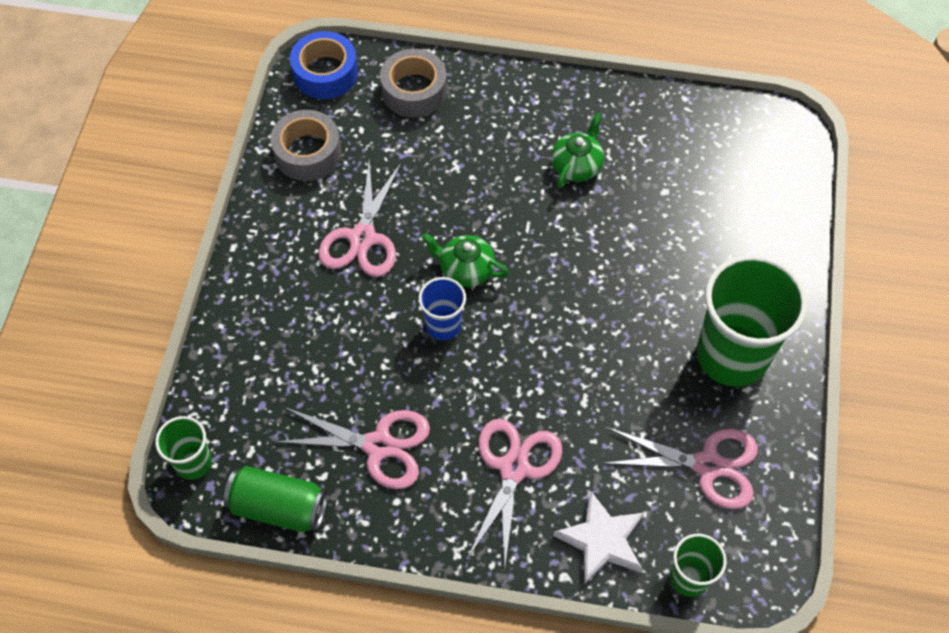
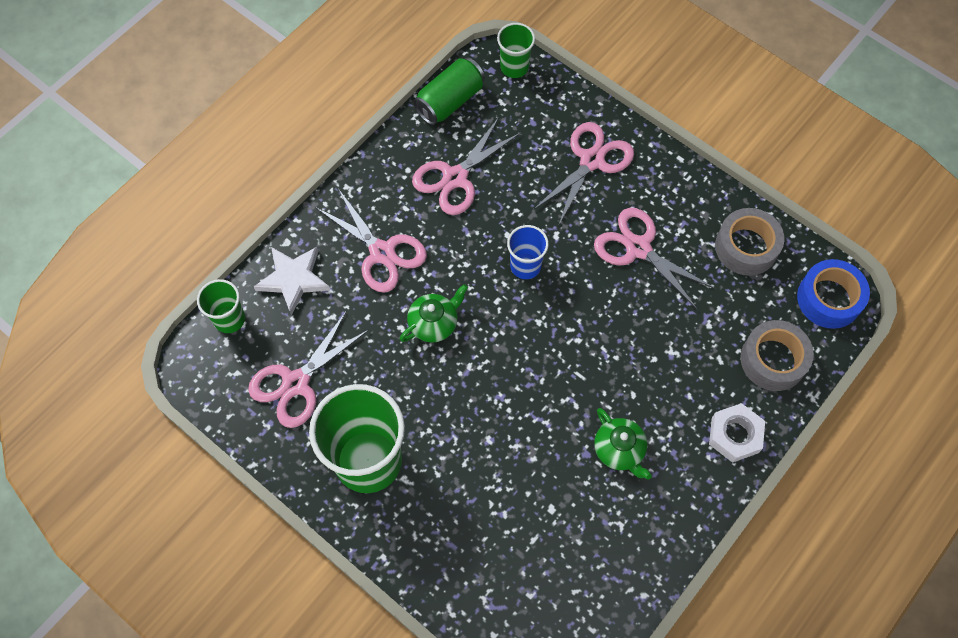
camera: 120 degrees right, 5 degrees up
(281, 324) = (592, 161): none -> pink scissors
(465, 269) = (566, 307): green teapot -> green teapot (434, 323)
(504, 91) = (735, 435): none -> white nut

